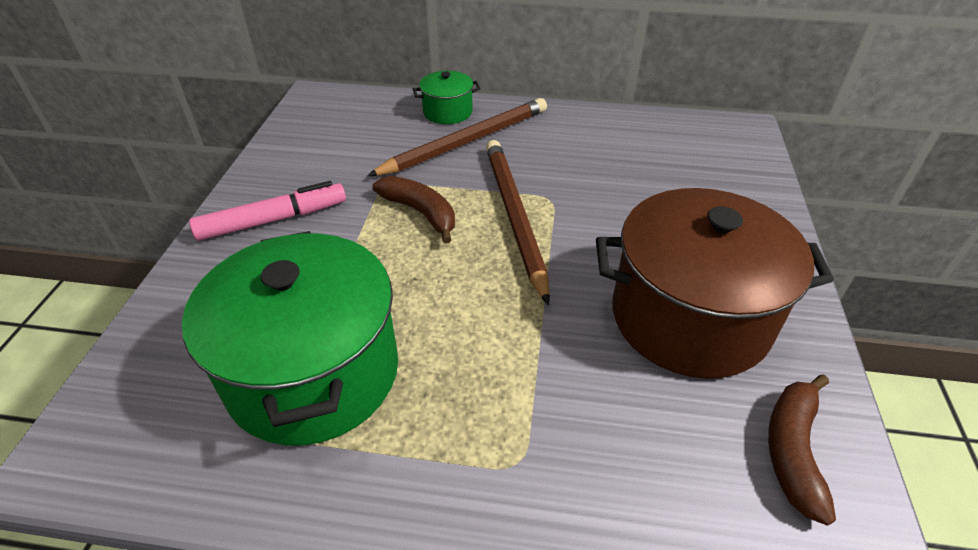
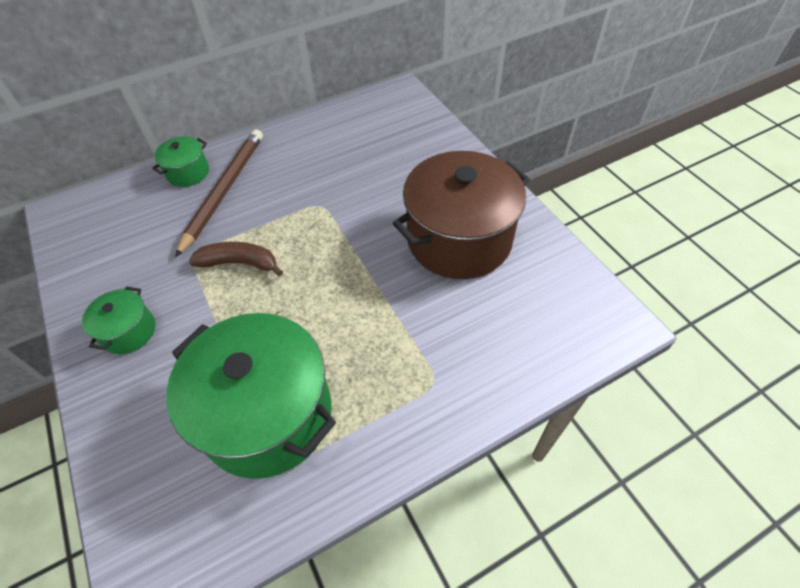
camera: 35 degrees left, 10 degrees up
(273, 220) = (129, 331): pink marker -> green pot
(514, 217) = (306, 231): brown pencil -> none
(792, 450) = (555, 284): brown banana -> none

